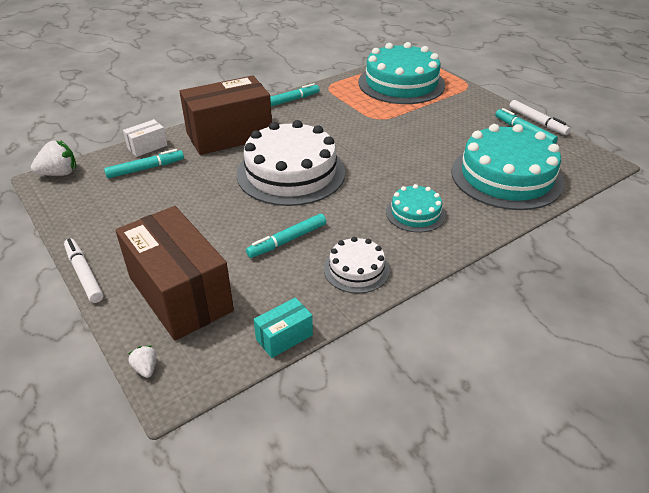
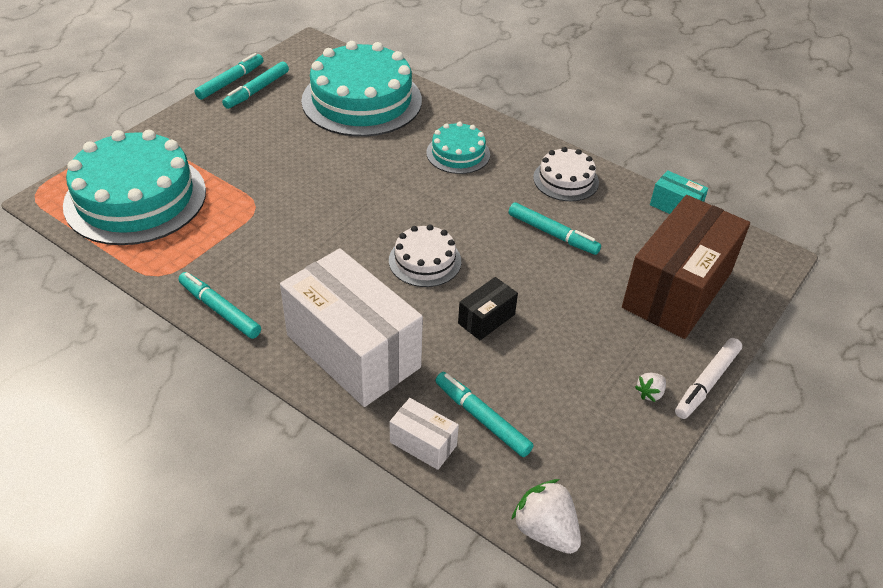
camera: 110 degrees left, 5 degrees up
(146, 368) = (770, 281): white strawberry -> white strawberry (650, 393)
(220, 187) = (486, 319): none -> black box
(229, 135) = (353, 351): brown box -> white box
(291, 173) = (425, 261): white cake -> white cake, size x0.50
(537, 122) = (230, 81): white marker -> turquoise marker

